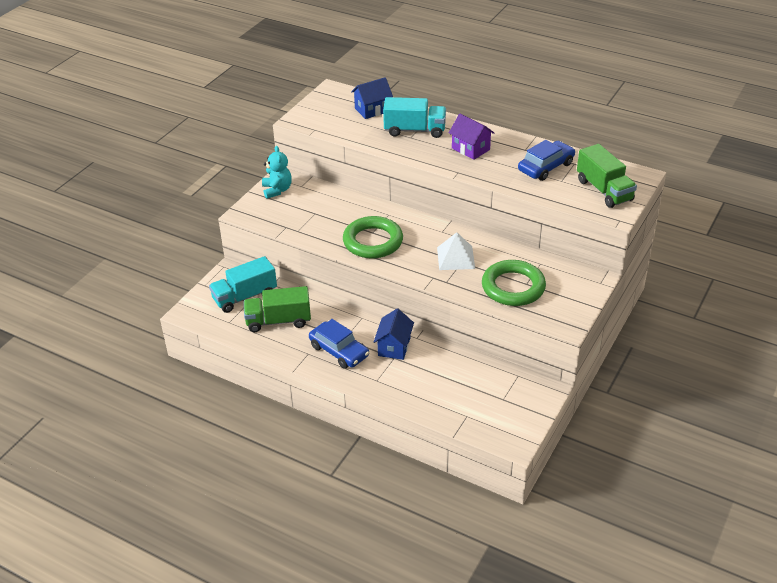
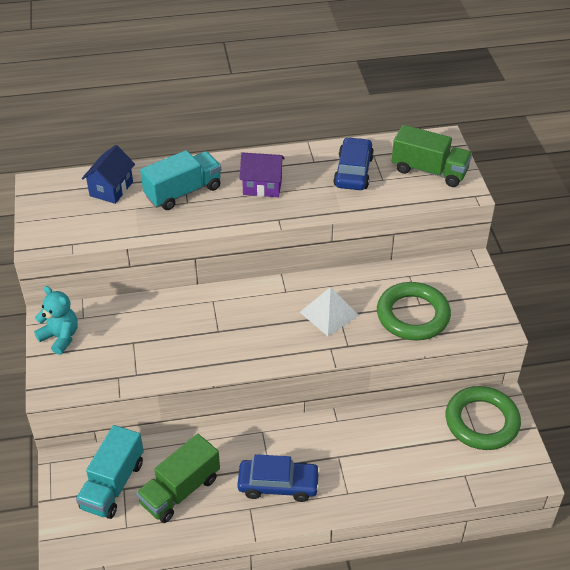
camera: 40 degrees left, 5 degrees up
(373, 241) = (230, 342): green ring -> green ring (481, 421)
(394, 347) = (326, 444): blue house -> none

